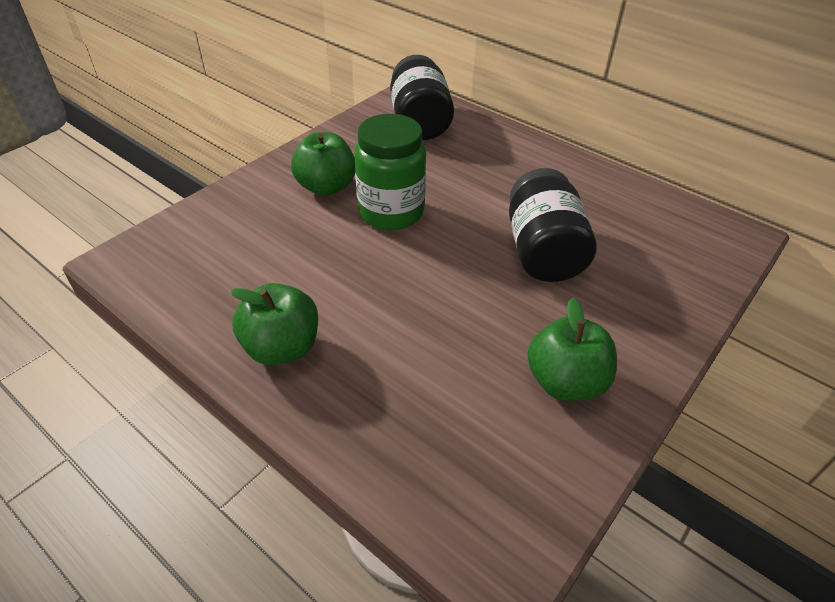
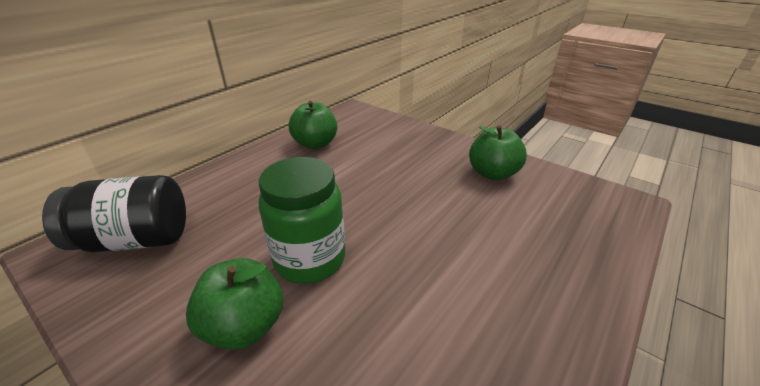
camera: 90 degrees left, 10 degrees down
(282, 347) = (531, 337): green apple -> green apple (315, 144)
(543, 251) = (370, 173): black jar -> none

